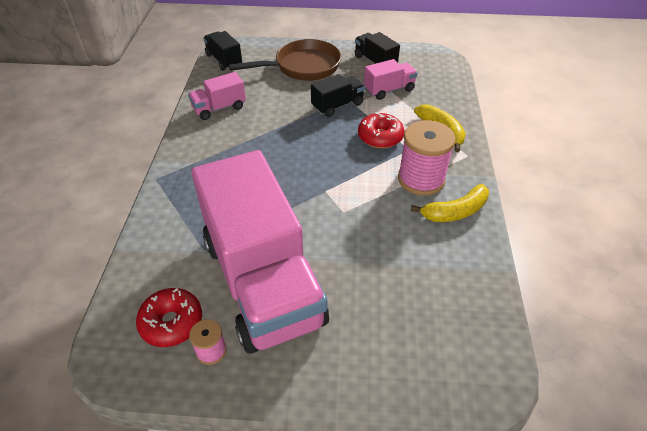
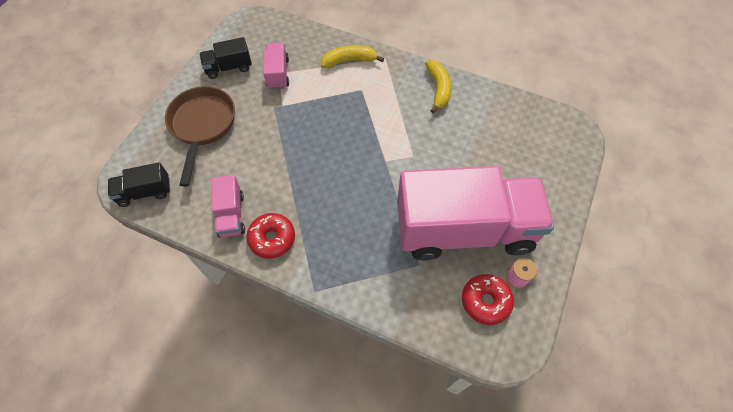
camera: 70 degrees left, 15 degrees up
(337, 105) = (280, 118): black truck -> none
(380, 137) = (338, 102): red donut -> red donut (272, 238)
(421, 179) = (398, 95): pink spool -> none

